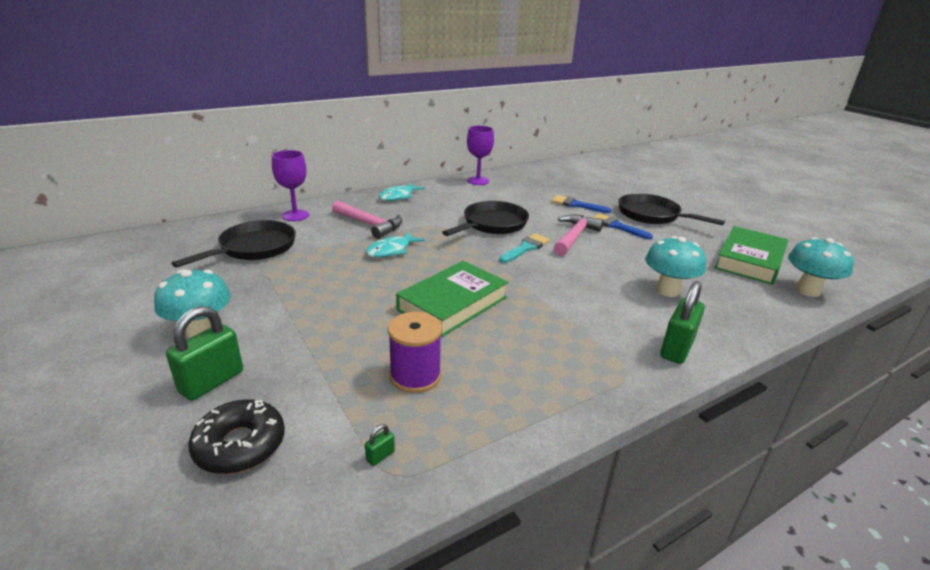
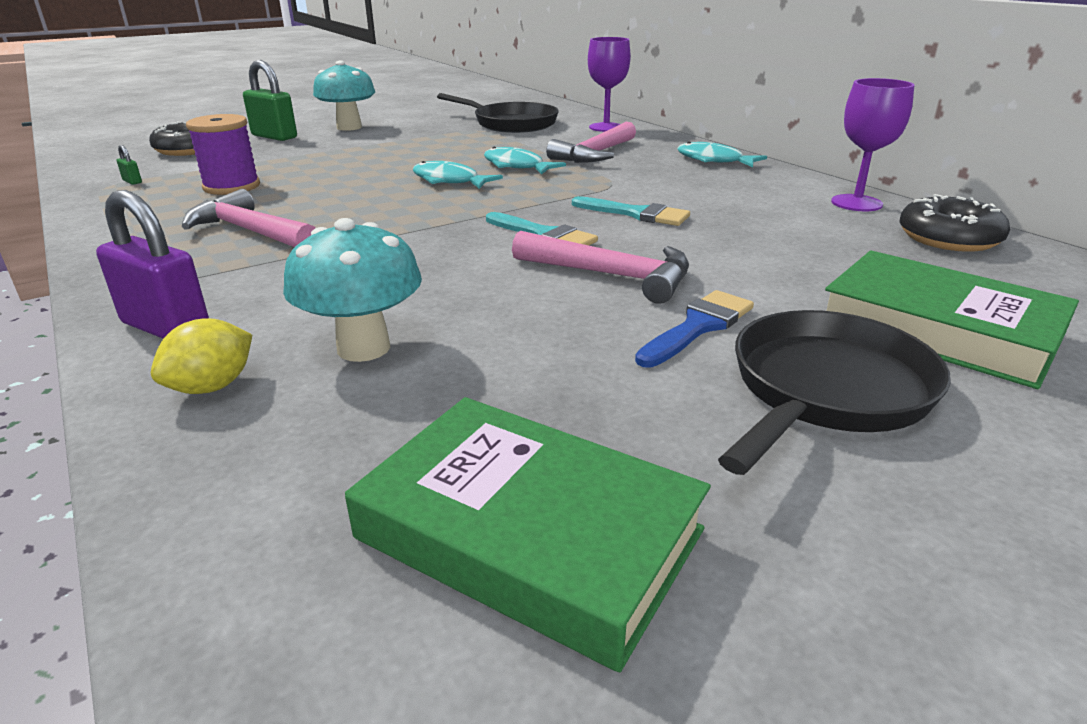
camera: 90 degrees right, 0 degrees up
(421, 274) = (449, 181): none -> turquoise fish
(452, 303) = (369, 196): green book -> green book (938, 328)
(492, 224) = (635, 214): black pan -> turquoise brush
(521, 176) = (948, 238): none -> black donut
(530, 345) = (250, 232): none -> pink hammer
(576, 205) = (809, 288): blue brush -> none
(676, 349) = (166, 327): green padlock -> purple padlock
(718, 323) = (212, 387): none -> yellow lemon
(808, 290) = (293, 626): turquoise mushroom -> none

